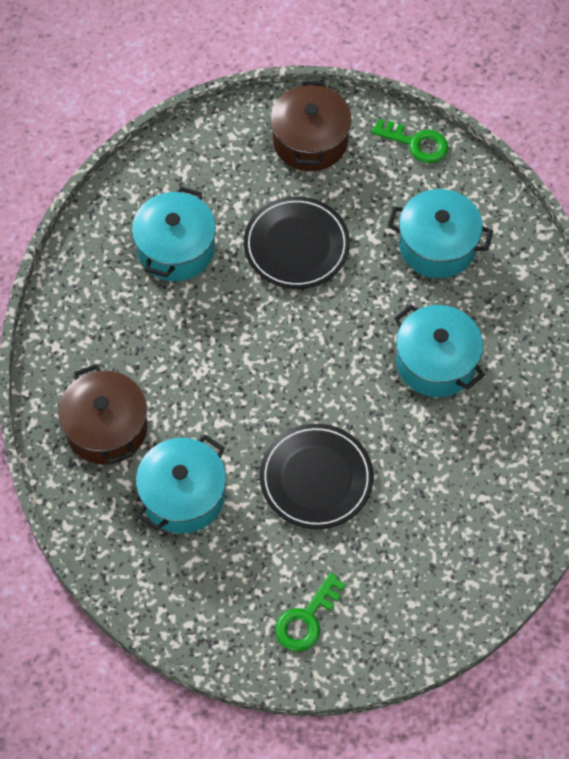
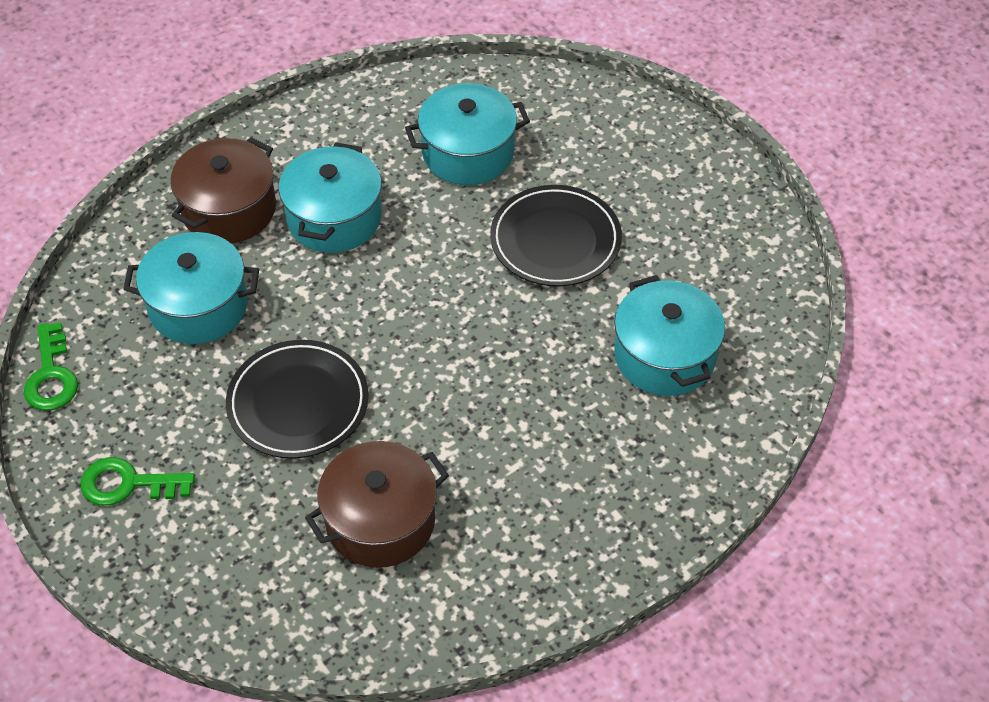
camera: 55 degrees right, 10 degrees down
(310, 141) = (687, 185): brown pot -> brown pot (380, 521)
(416, 143) = (771, 270): green key -> green key (51, 375)
(436, 362) = (521, 432): turquoise pot -> turquoise pot (334, 218)

